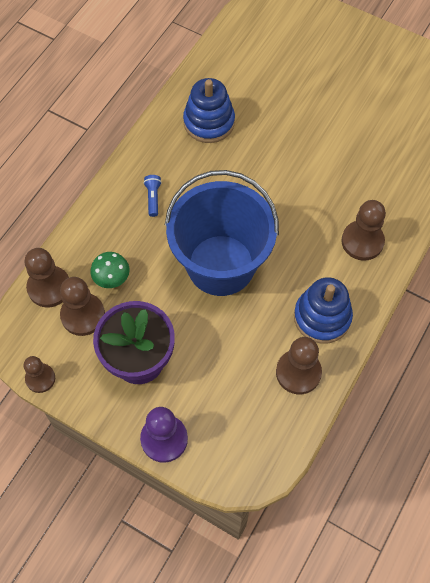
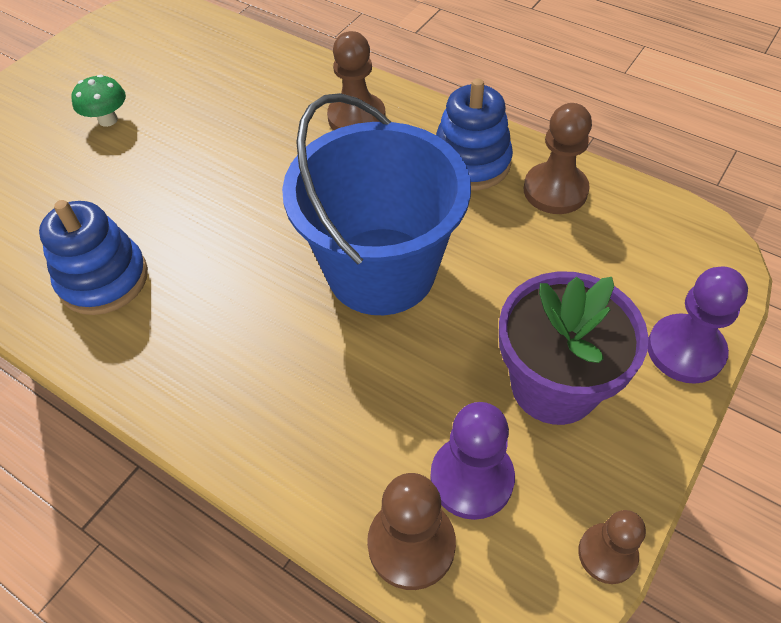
camera: 85 degrees left, 10 degrees down
(83, 315) = (471, 478): brown pawn -> purple pawn
(112, 279) = (398, 429): green mushroom -> green mushroom (108, 120)
(153, 198) = (239, 363): blue flashlight -> none

